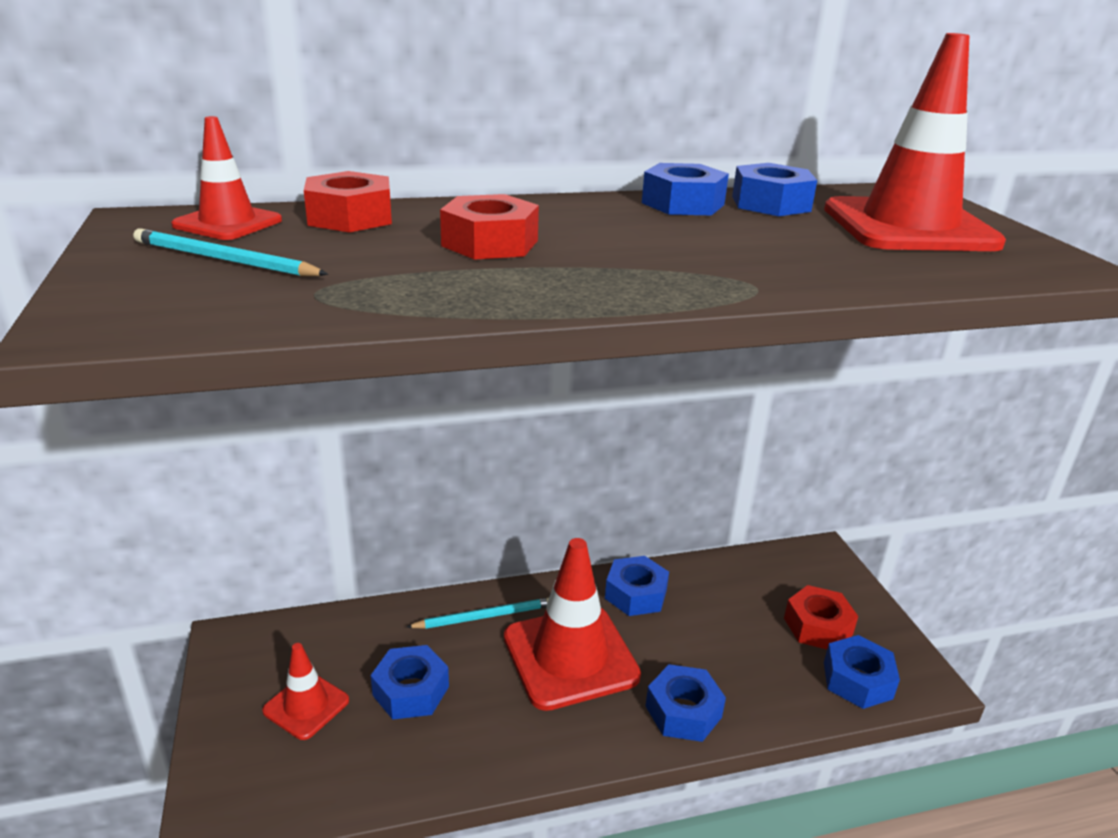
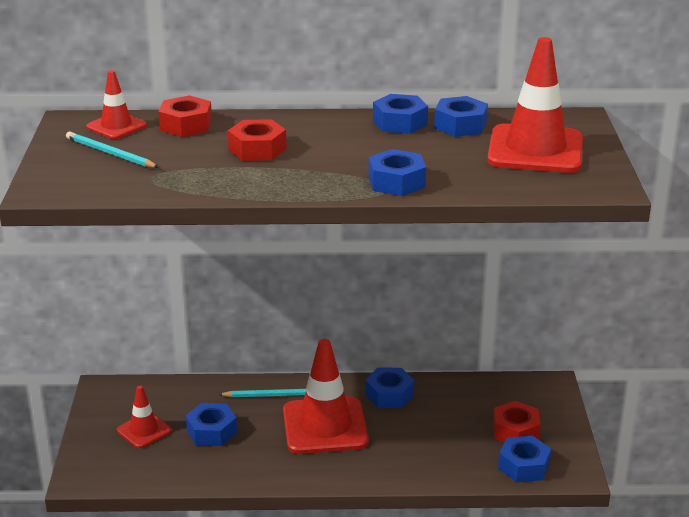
camera: 15 degrees right, 0 degrees up
(683, 711) = (388, 466): blue nut -> blue nut (396, 182)

